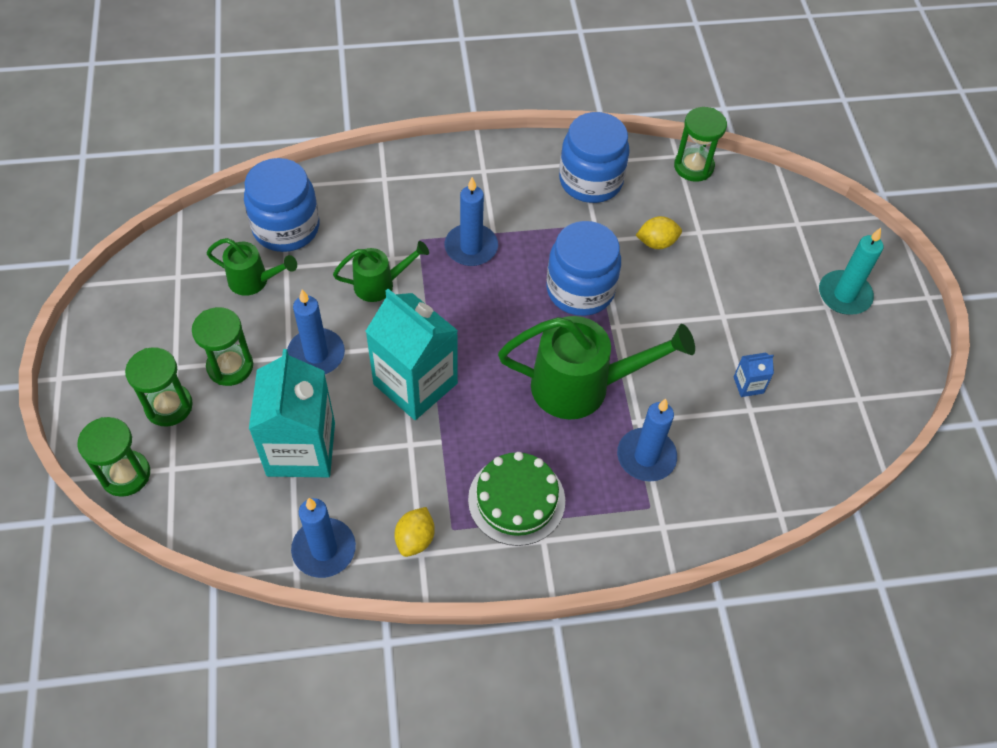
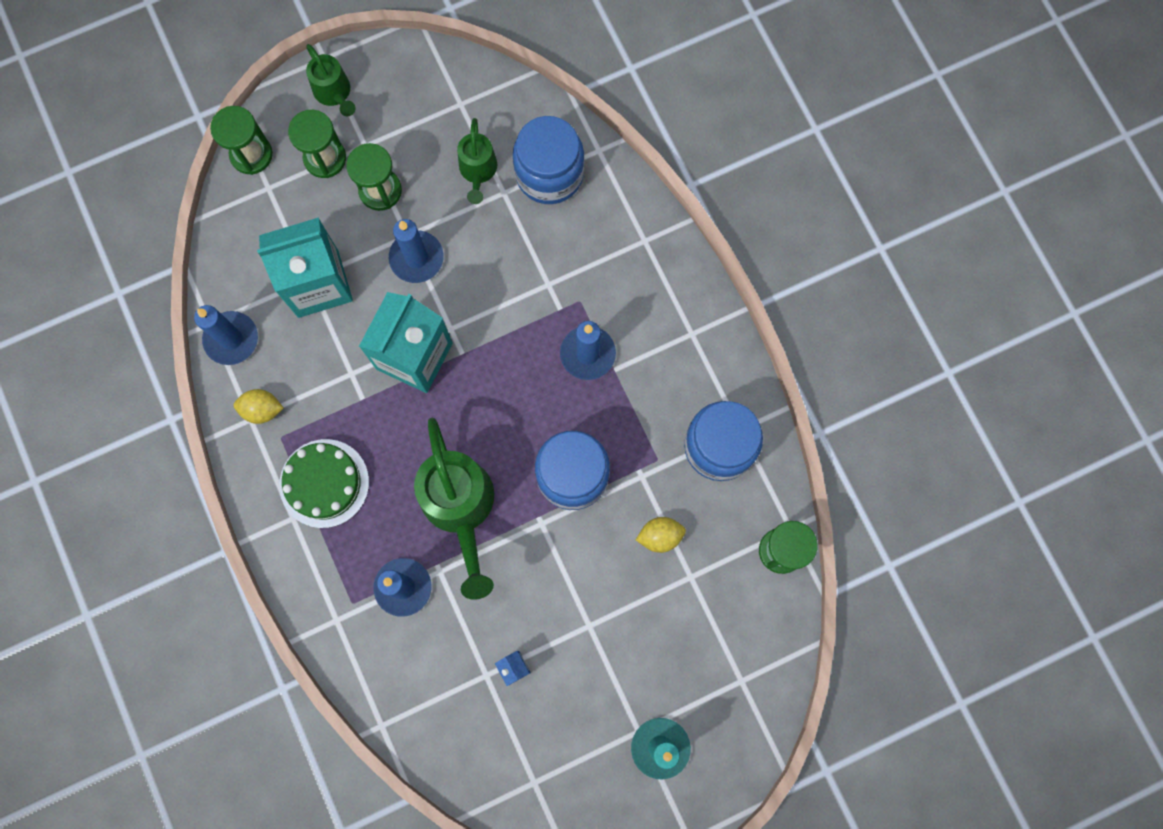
camera: 75 degrees right, 20 degrees up
(380, 284) = (513, 284): green watering can -> green watering can (334, 93)
(656, 243) = (660, 536): yellow lemon -> yellow lemon turned 75 degrees counterclockwise

